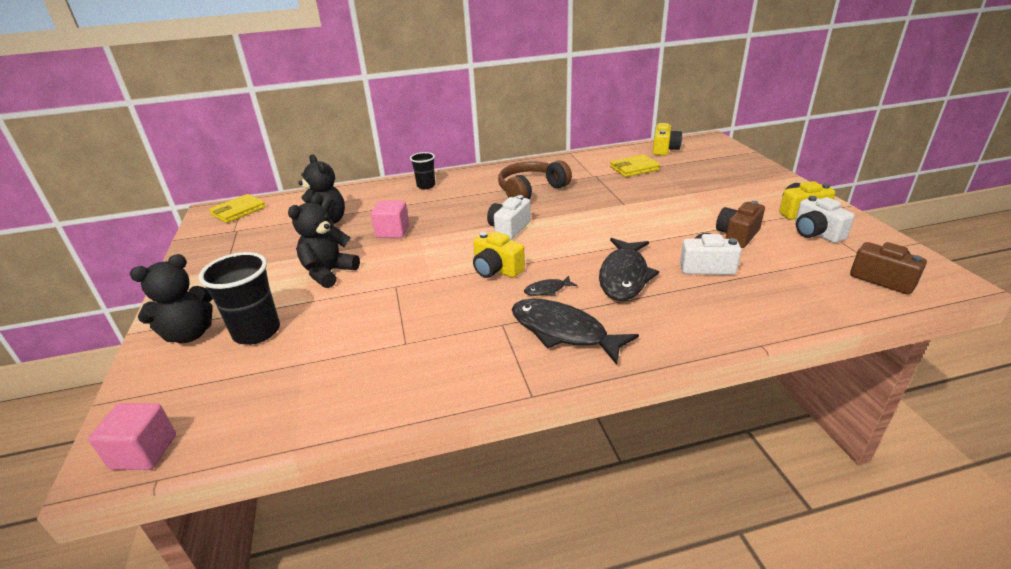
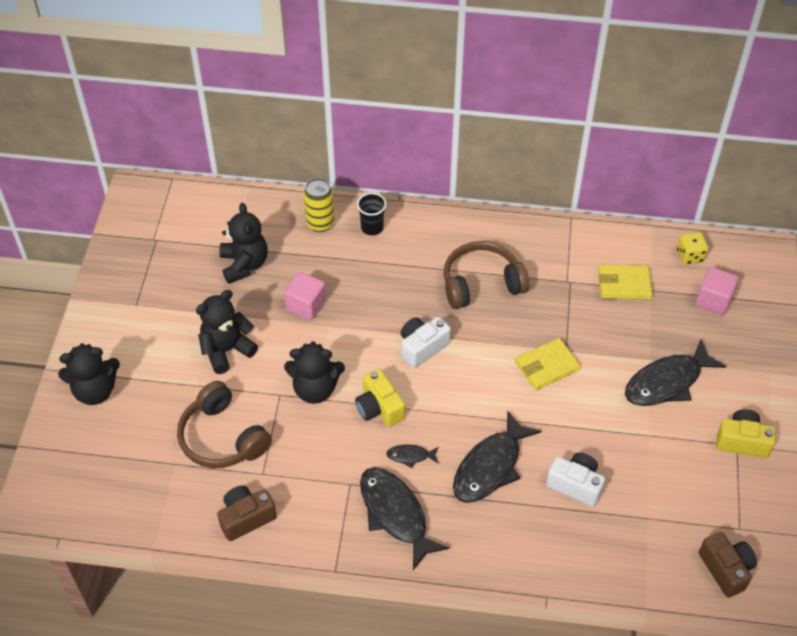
camera: 20 degrees right, 20 degrees up
(144, 452) = (53, 509): pink cube -> pink cube (713, 300)
(238, 211) = (163, 202): yellow wallet -> yellow wallet (547, 366)
(257, 332) = (148, 410): black cup -> none
(348, 329) = (222, 437): none -> brown headphones
(382, 192) = (320, 223): none -> yellow can
(428, 274) = (315, 389): none -> black teddy bear
(664, 149) = (690, 256): yellow camera -> yellow dice
(713, 200) = (667, 382): none -> black fish
(737, 235) = (643, 452): brown camera -> brown camera (246, 518)
(816, 233) = (726, 481): white camera -> none

